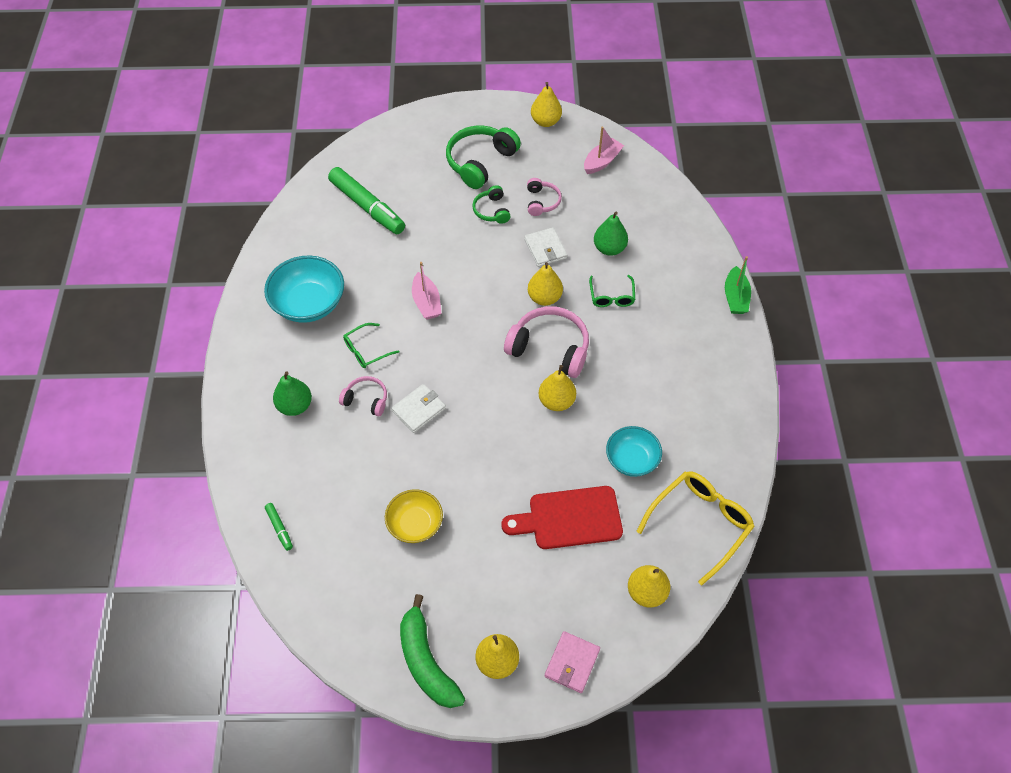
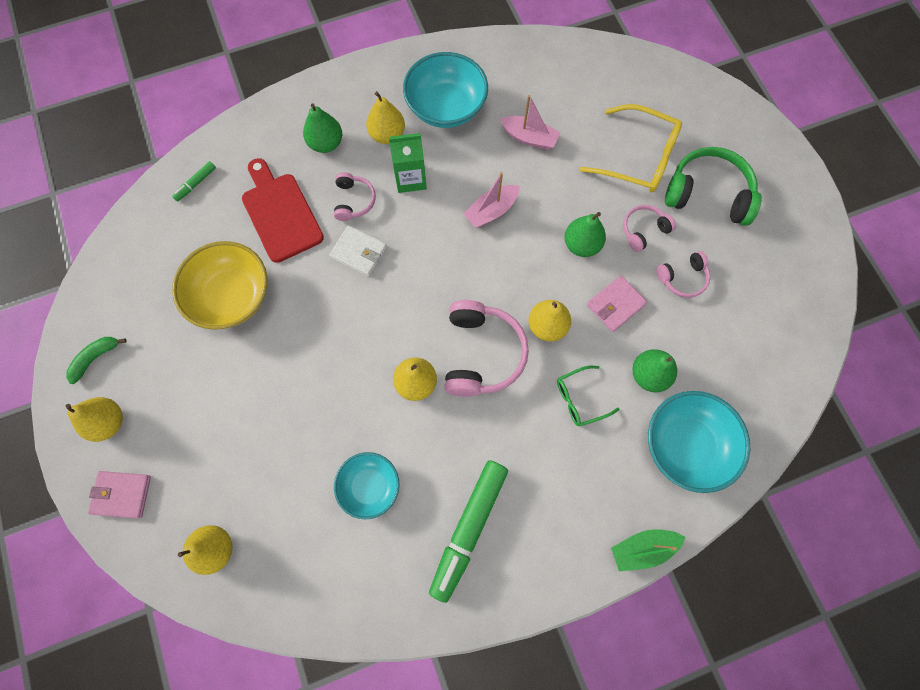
camera: 70 degrees right, 15 degrees up
(366, 350) = (410, 178): green glasses -> green carton
(367, 207) = (589, 109): green marker -> green marker (468, 529)
(415, 524) = (232, 296): yellow bowl -> yellow bowl, size x1.55
(426, 662) = (95, 358): green banana -> green banana, size x0.56
(485, 253) = (581, 245): none -> green pear
(491, 210) = (643, 230): green headphones -> pink headphones
(545, 121) = (808, 242): yellow pear -> yellow pear (387, 134)
(545, 249) = (615, 305): white wallet -> pink wallet
(569, 518) = (279, 442): red cutting board -> red cutting board (280, 213)
(602, 161) = (779, 325): pink boat -> pink boat (529, 138)
(670, 246) = (686, 445): none -> turquoise bowl
(700, 523) = (313, 586): yellow glasses -> yellow glasses (638, 158)

